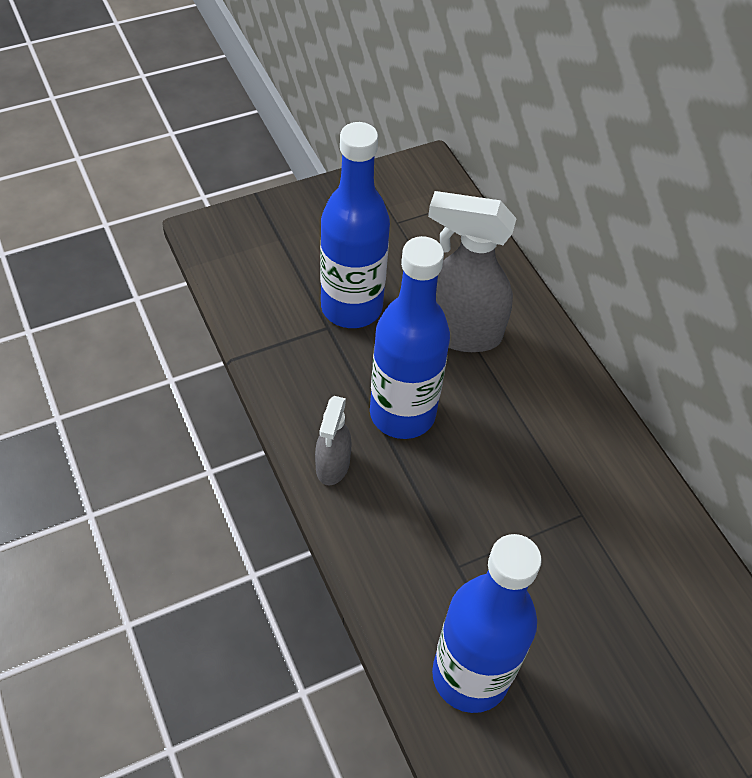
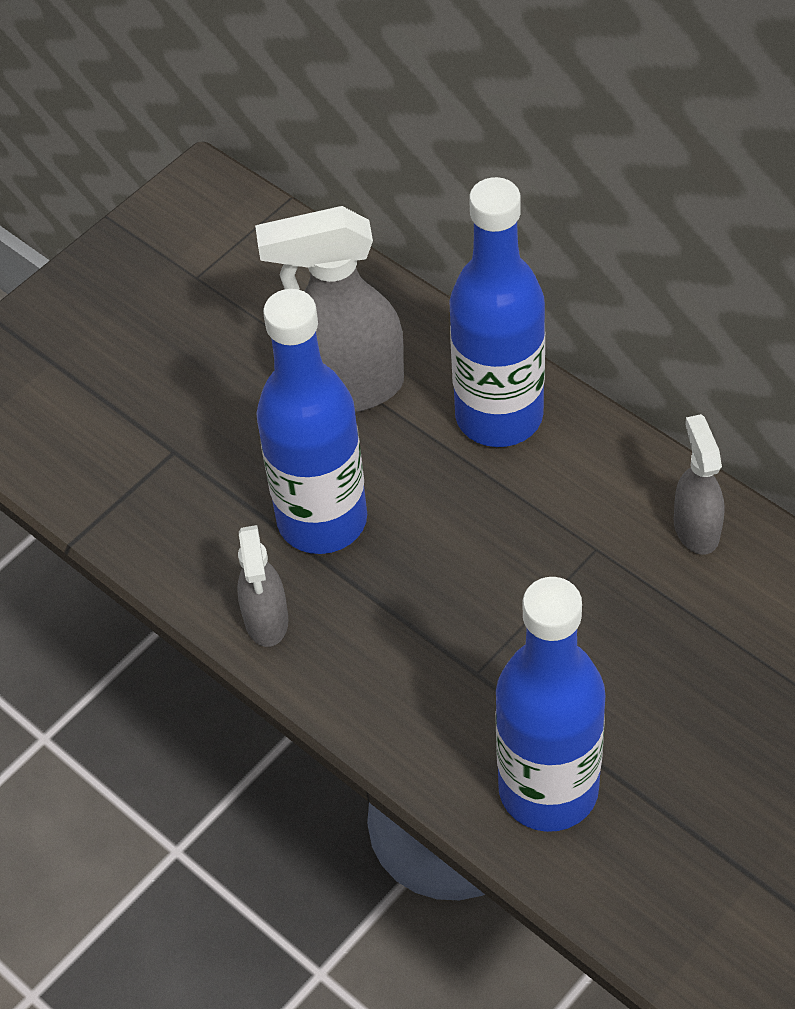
camera: 15 degrees left, 0 degrees up
(351, 307) = (192, 413): blue bottle -> blue bottle (499, 416)
(660, 531) = (696, 528): none -> grey spray bottle

